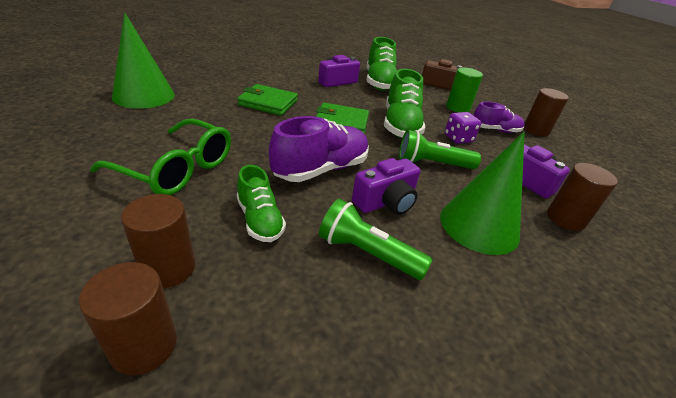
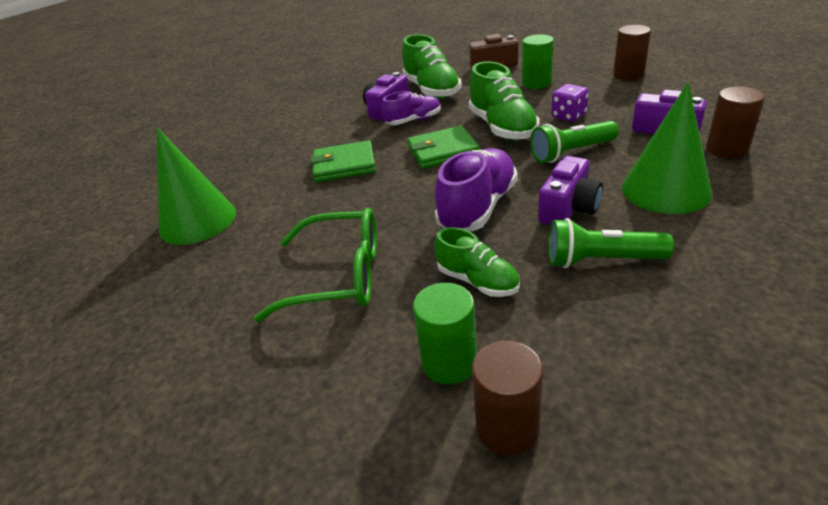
camera: 15 degrees left, 0 degrees up
(168, 268) = (449, 363): brown cylinder -> green cylinder
(495, 130) = (593, 91): purple shoe -> purple shoe (413, 121)

